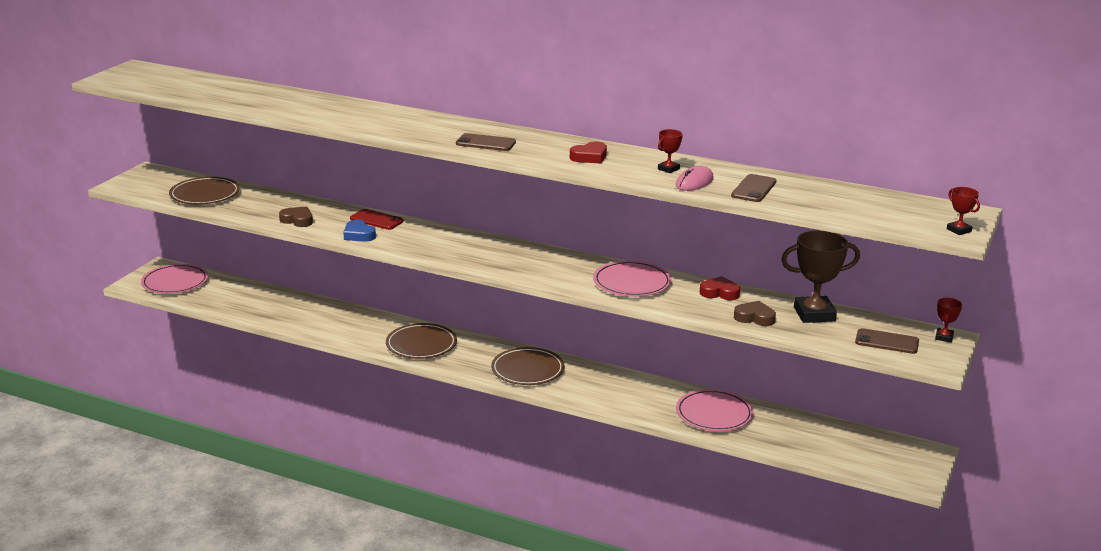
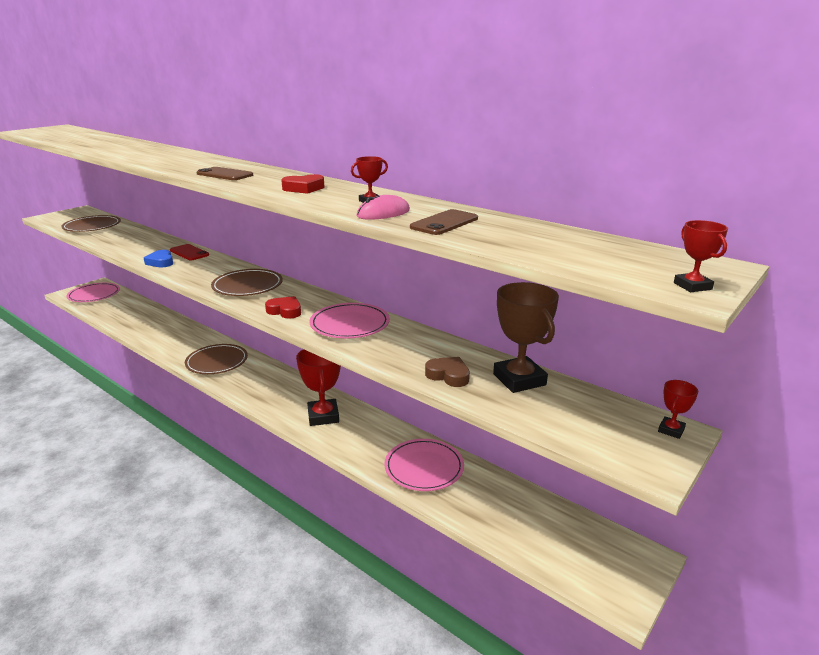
camera: 15 degrees right, 0 degrees up
(297, 220) = (130, 248): brown heart -> none
(527, 370) = (283, 396): brown plate -> brown plate (247, 286)
(585, 383) = (323, 416): none -> red trophy
(719, 293) = (430, 344): red heart -> red heart (285, 311)
(814, 314) = (519, 379): brown trophy -> brown trophy turned 60 degrees clockwise
(887, 342) = (592, 426): brown phone -> none

